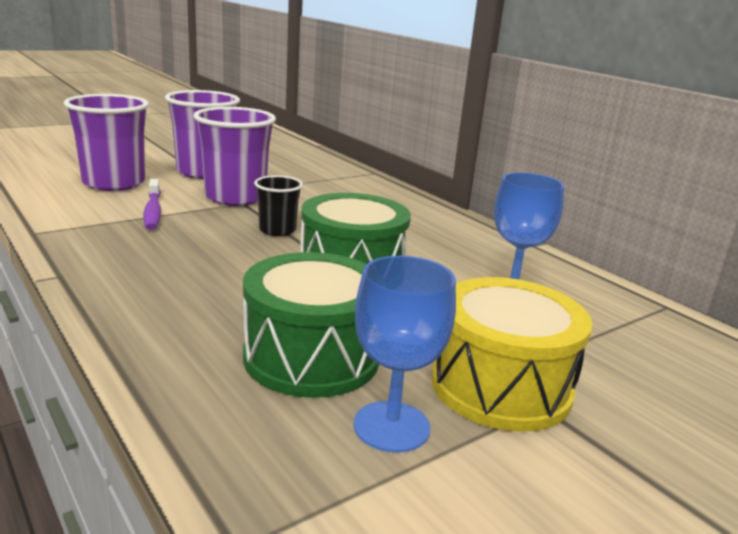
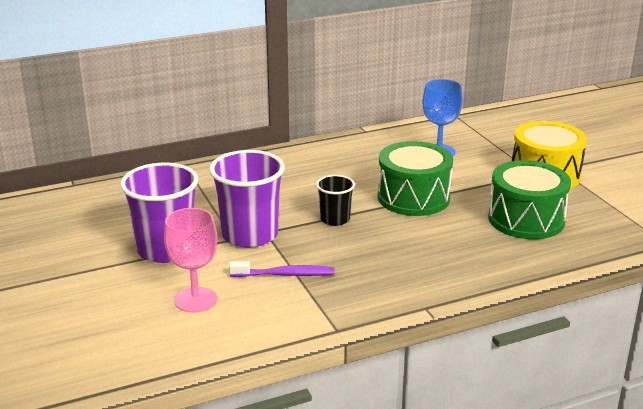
camera: 75 degrees left, 5 degrees up
(114, 183) = (195, 300): purple cup -> pink goblet
(391, 426) = (583, 205): blue goblet -> none

